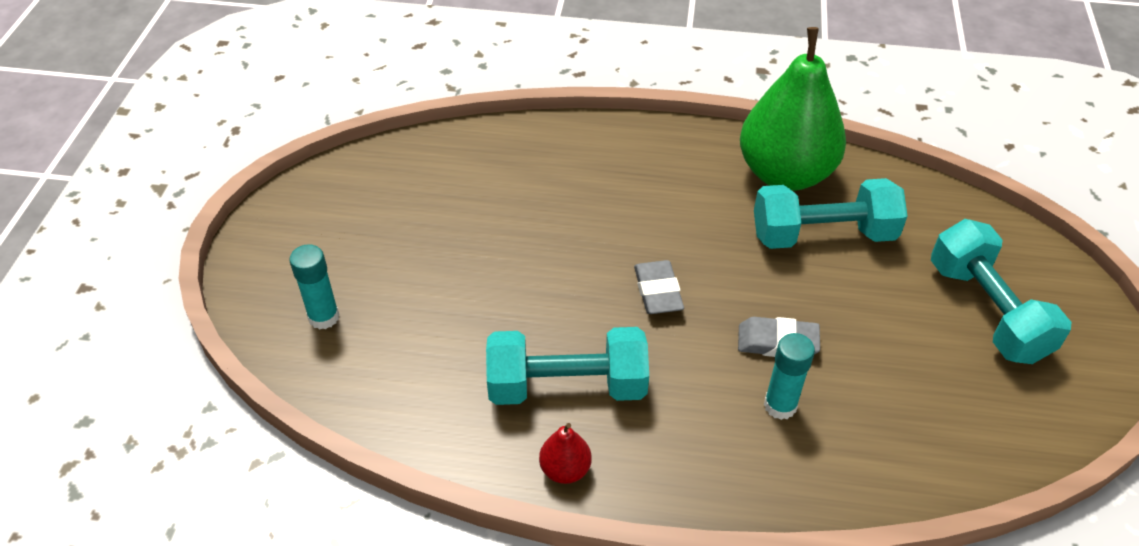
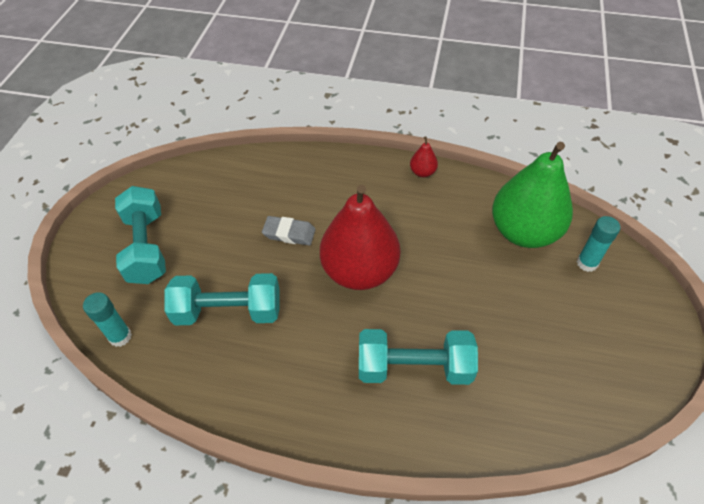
camera: 175 degrees left, 5 degrees up
(567, 386) = (422, 213): turquoise dumbbell -> turquoise dumbbell (414, 367)
(657, 291) = (359, 271): grey eraser -> red pear
(780, 405) = (299, 198): turquoise glue stick -> turquoise glue stick (120, 336)
(785, 174) = (234, 375): green pear -> green pear (523, 232)

